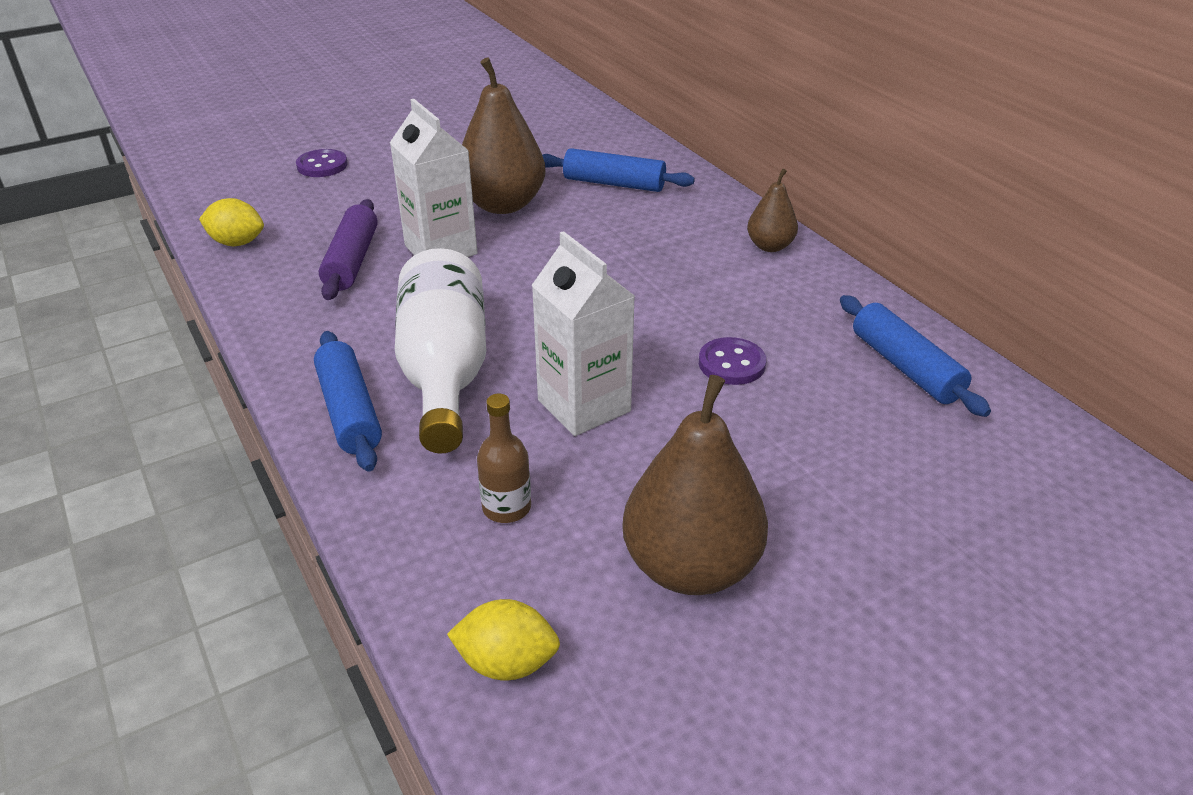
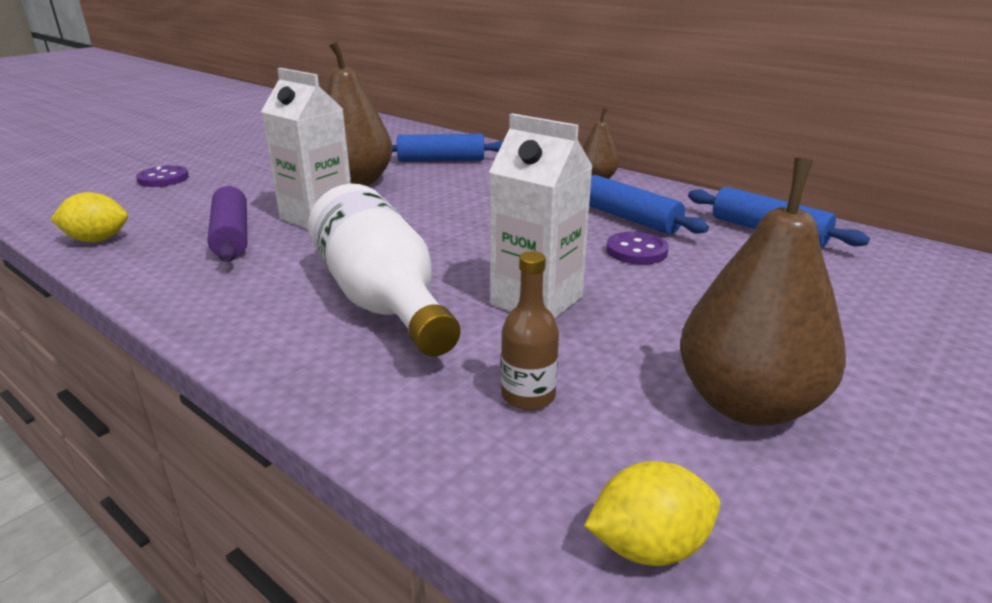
camera: 20 degrees left, 10 degrees down
(349, 411) = (300, 349): blue rolling pin -> blue rolling pin (629, 218)

